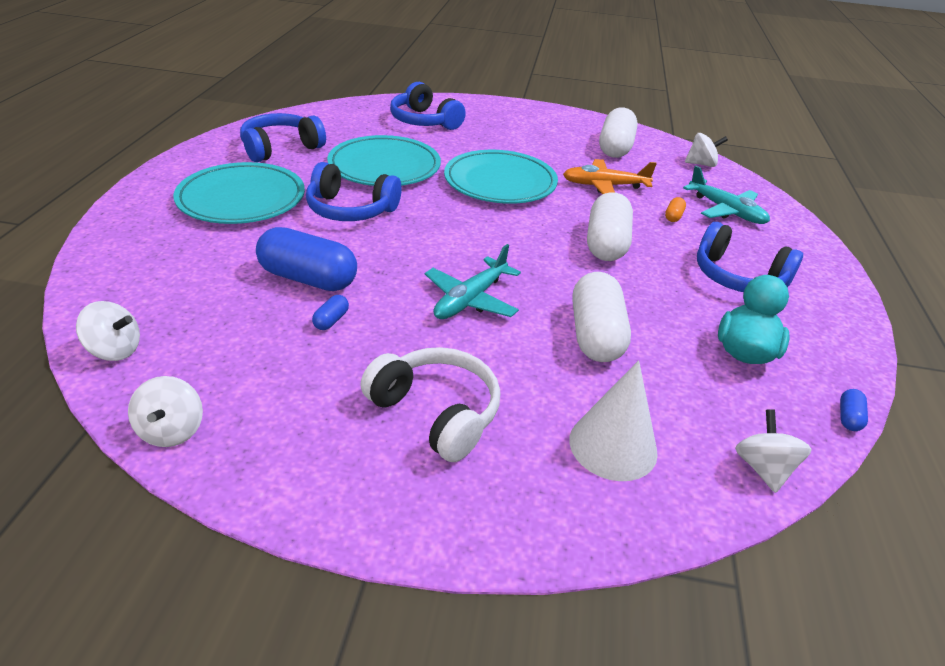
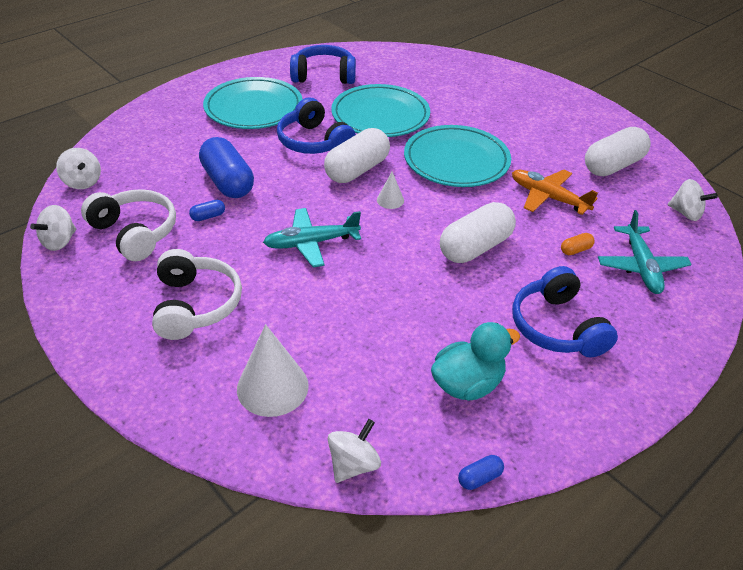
camera: 40 degrees right, 5 degrees up
(265, 374) = (135, 233): none -> white headphones
(424, 121) = (463, 85): blue headphones -> none
(489, 234) = (390, 200): none -> white cone
(595, 335) = (365, 311): white capsule -> white capsule (357, 170)

